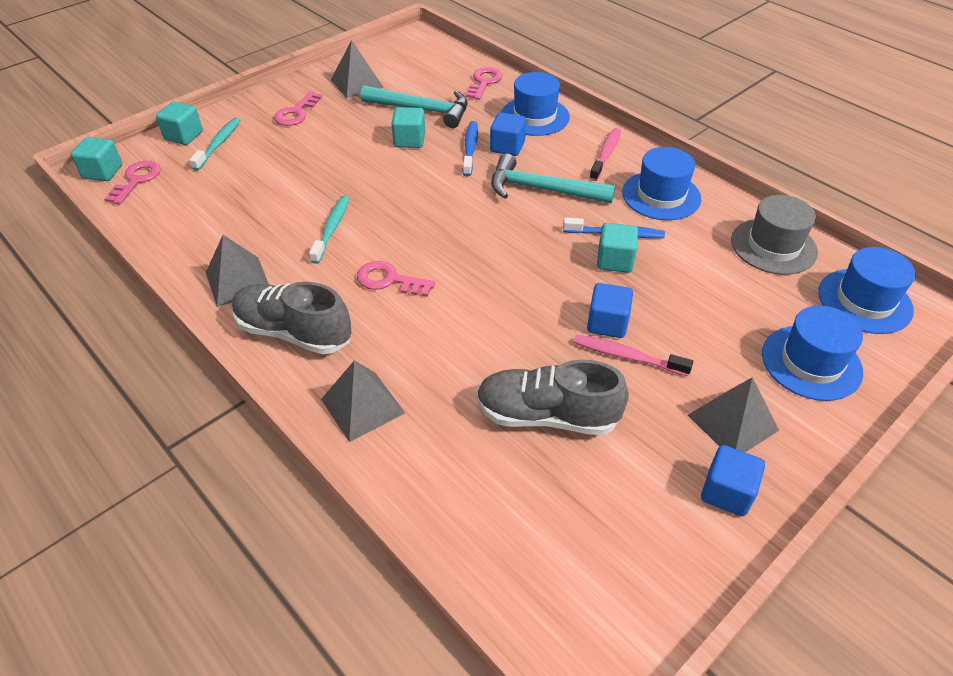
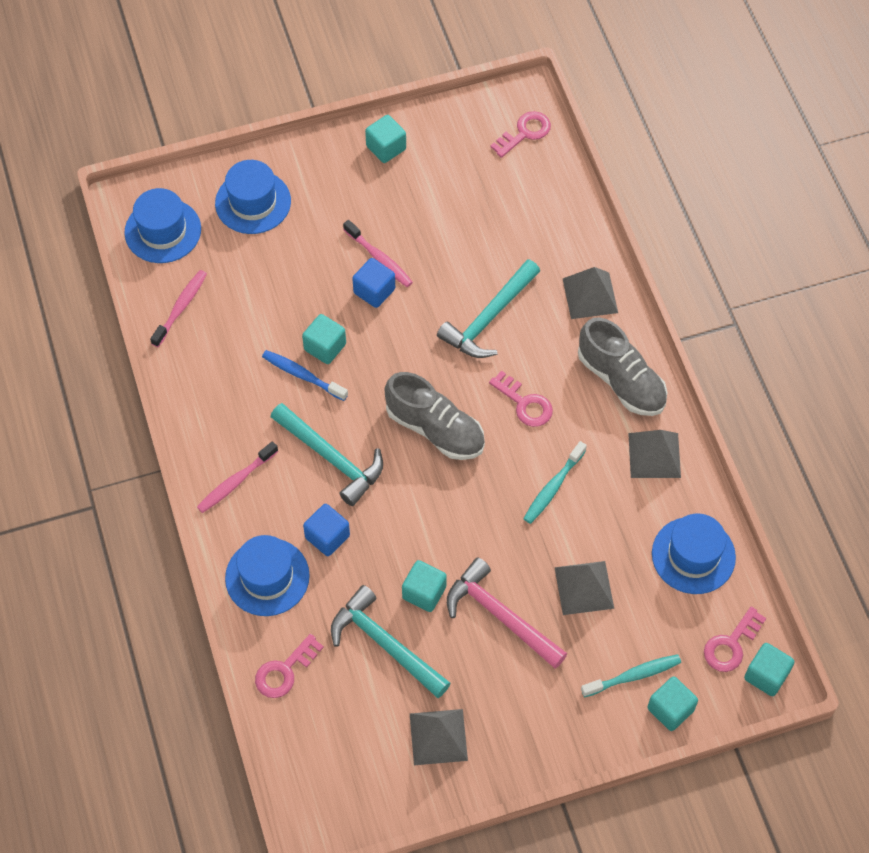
camera: 155 degrees left, 15 degrees up
(219, 144) = (633, 675): turquoise toothbrush -> turquoise toothbrush turned 150 degrees counterclockwise
(296, 113) = (531, 702): pink key -> pink key (525, 133)
(341, 145) = (500, 616): none -> pink hammer
(468, 341) = (489, 318): none -> turquoise hammer
(470, 148) = (367, 551): blue toothbrush -> none
(547, 415) = (465, 238): grey shoe -> grey shoe (435, 429)
(661, 195) = (227, 403): blue hat -> blue hat (693, 555)
(726, 492) = (386, 148): blue cube -> turquoise cube
(732, 422) = (345, 185): grey pyramid -> grey pyramid (584, 587)
(773, 246) = (181, 307): grey hat -> pink toothbrush

